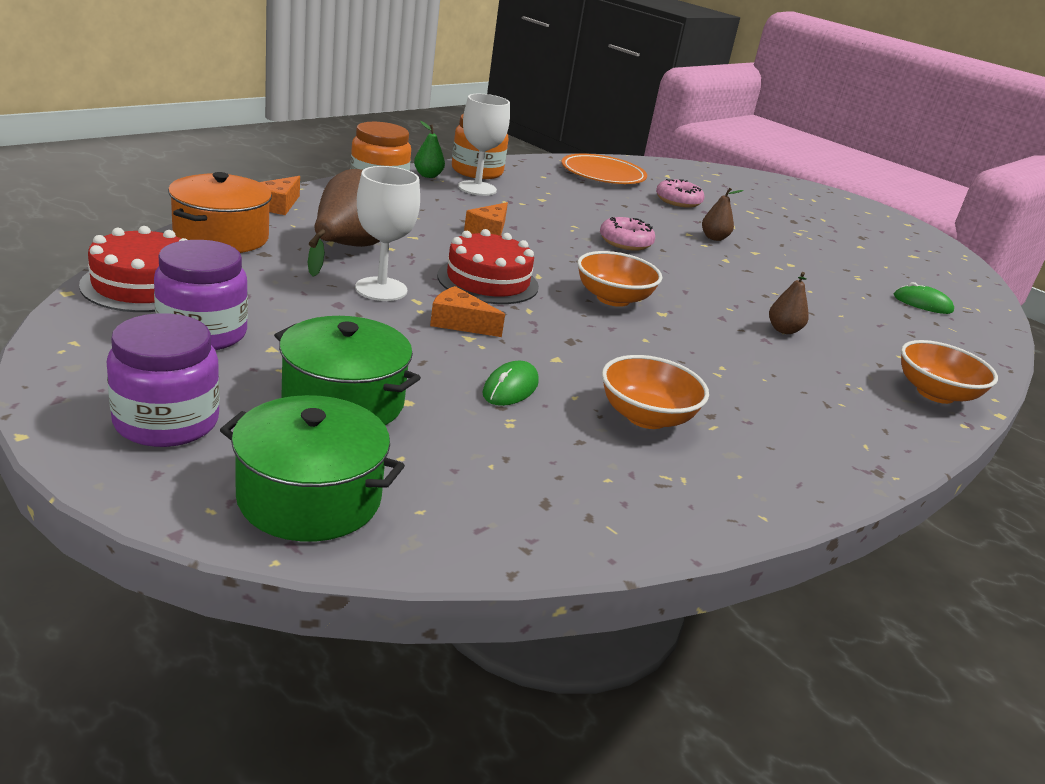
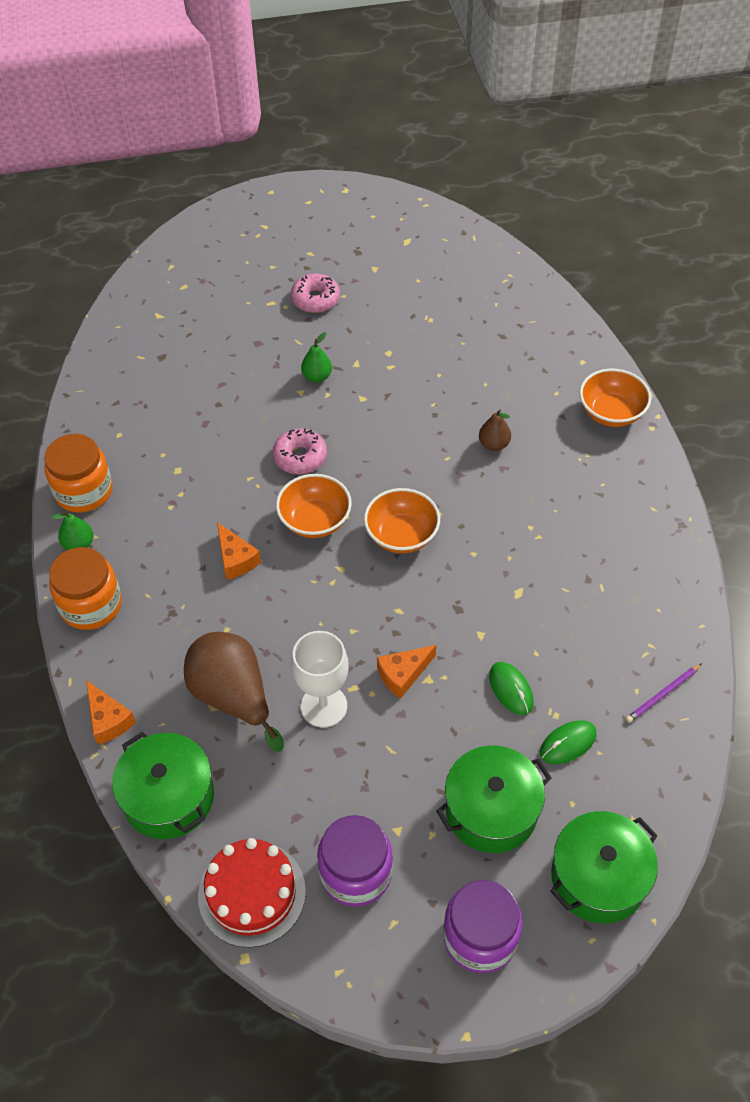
camera: 50 degrees left, 25 degrees up
(221, 237) = (168, 797): orange pot -> green pot
(477, 188) = (130, 515): white goblet -> none
(488, 281) = (337, 614): red cake -> none
(603, 174) = (134, 375): orange plate -> none
(626, 502) = (662, 694): none -> purple pencil
(646, 417) = (576, 622): orange bowl -> orange bowl (315, 520)
(678, 201) = (226, 350): pink donut -> pink donut (315, 299)
(714, 238) = (317, 377): brown pear -> green pear
(922, 304) = (488, 308): green mouse -> green mouse (568, 743)

